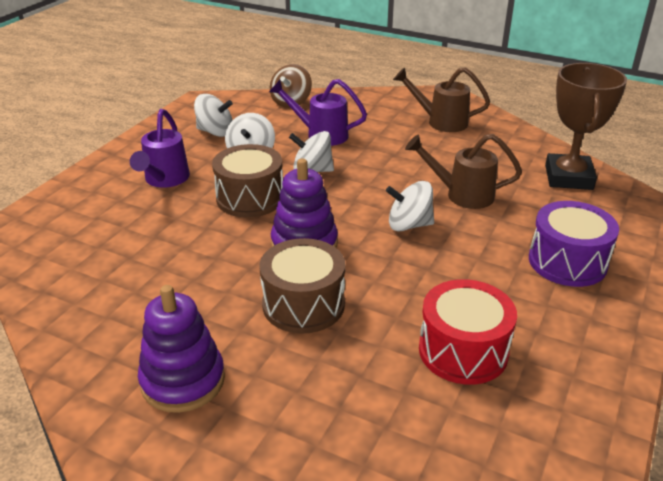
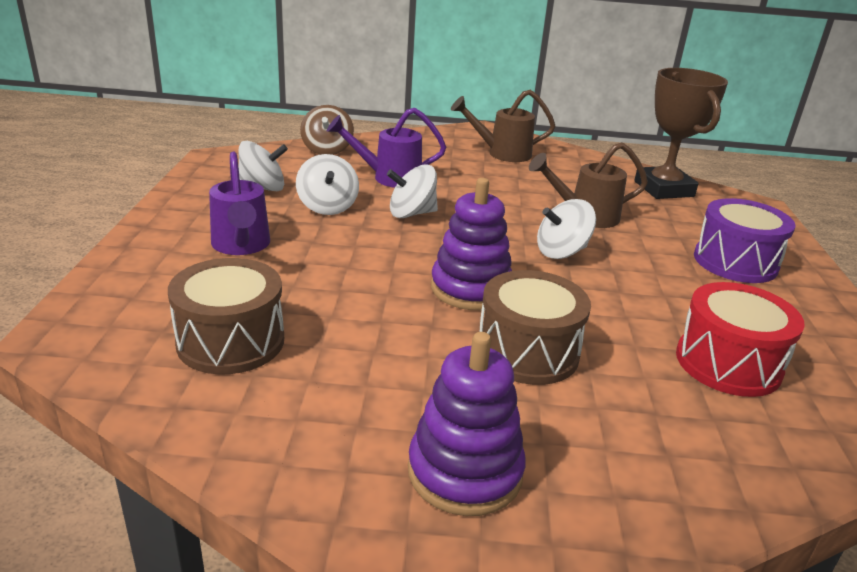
camera: 25 degrees left, 5 degrees down
(250, 198) = (365, 251): brown drum -> brown drum (231, 341)

